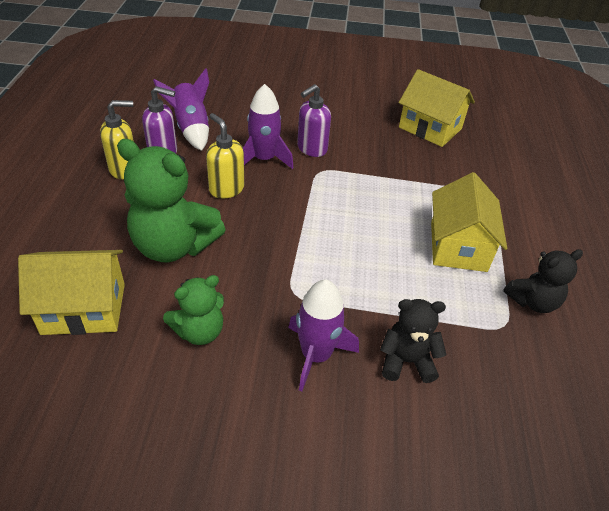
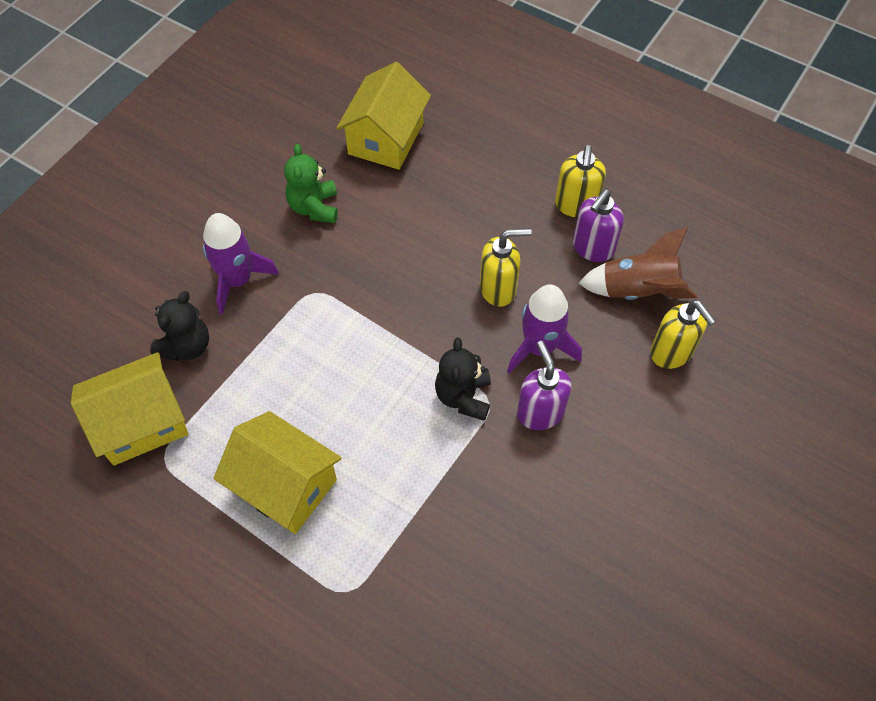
camera: 120 degrees right, 15 degrees up
(174, 246) = (429, 217): green teddy bear -> none
(191, 129) = (637, 290): purple rocket -> brown rocket
(232, 109) = (671, 353): none -> yellow soap dispenser
(430, 128) = (528, 611): yellow house -> yellow house (141, 422)
(532, 301) = (170, 510): black teddy bear -> black teddy bear (463, 397)

